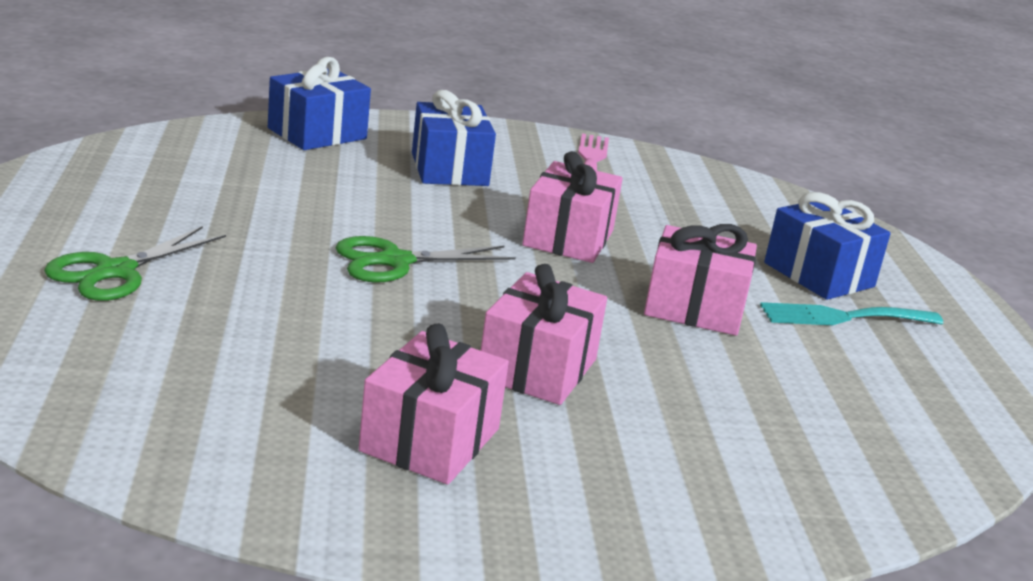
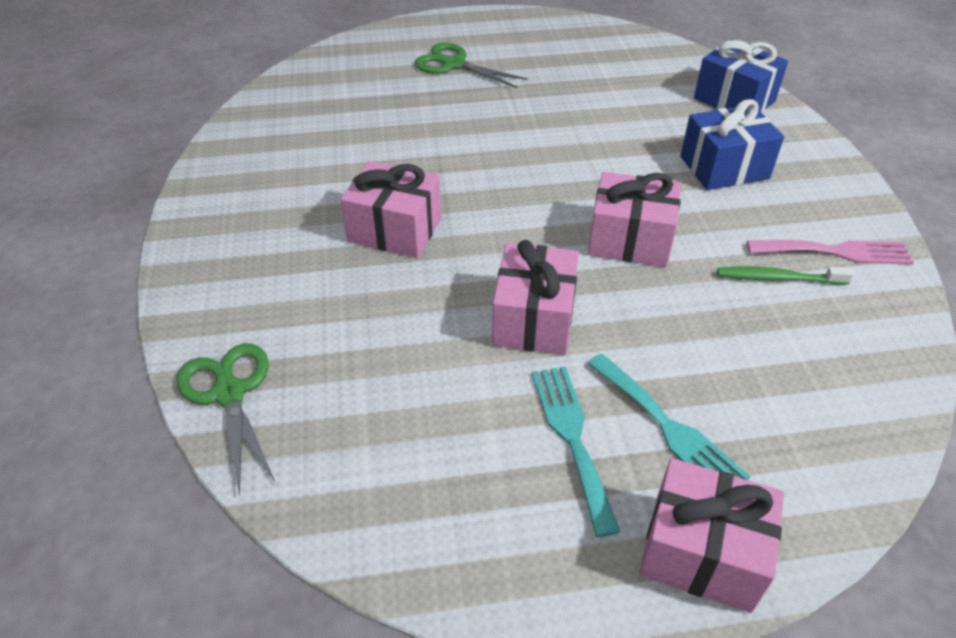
camera: 90 degrees right, 20 degrees up
(395, 261) = (527, 156): green scissors -> green scissors (229, 393)
(430, 440) = (295, 190): pink gift -> pink gift (701, 552)
(627, 190) = (778, 278): none -> green toothbrush
(819, 275) = (668, 427): blue gift -> turquoise fork

